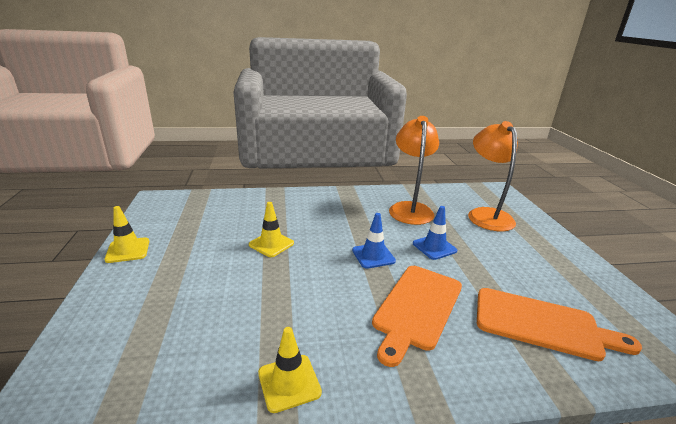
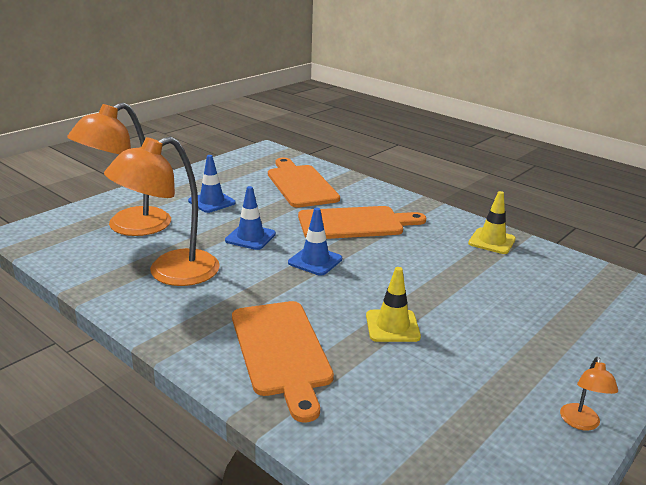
camera: 130 degrees left, 0 degrees up
(128, 250) = (581, 423): yellow traffic cone -> orange lamp
(302, 208) = (281, 351): none -> orange cutting board
(515, 256) = (212, 202): none -> blue traffic cone

